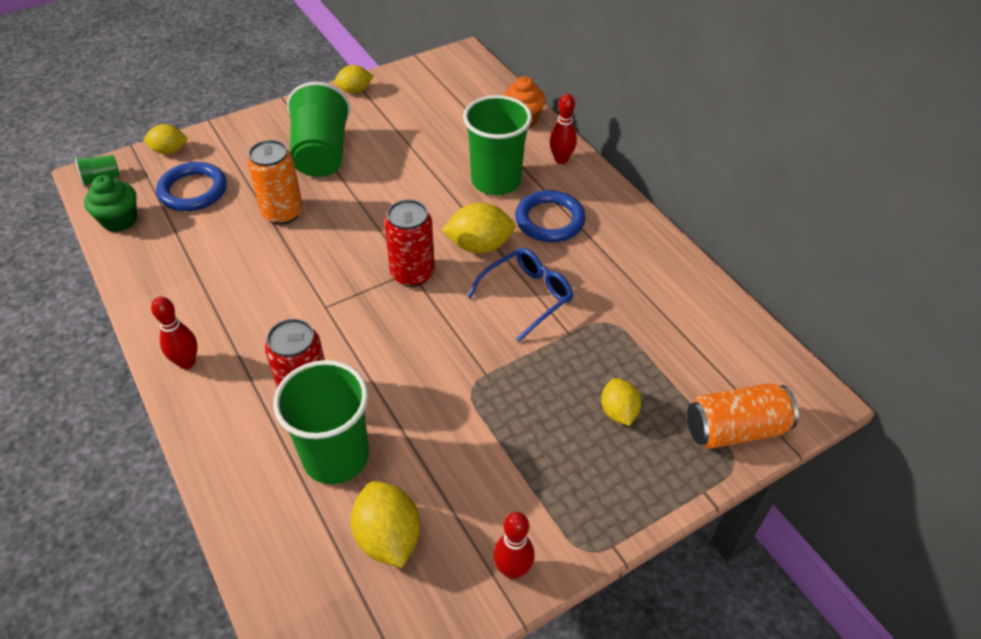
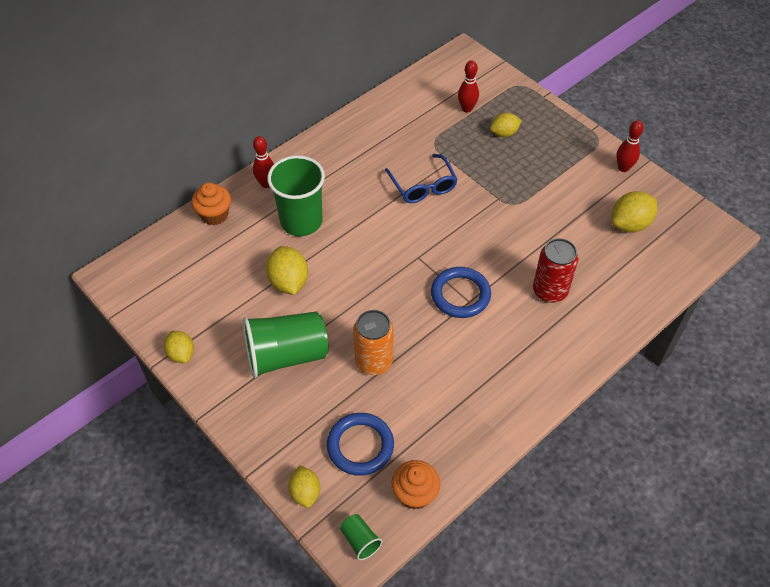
camera: 100 degrees left, 5 degrees up
(120, 220) = (415, 494): green cupcake -> orange cupcake
(187, 362) = (550, 374): red bowling pin -> red bowling pin (467, 108)
(336, 456) = (589, 262): green cup -> none
(412, 274) = (420, 255): red can -> none
(479, 246) = (380, 220): yellow lemon -> yellow lemon (288, 282)
(527, 296) = (423, 186): blue glasses -> blue glasses turned 150 degrees counterclockwise
(549, 220) = (341, 183): blue ring -> blue ring (460, 295)
(735, 429) = (497, 85): orange can -> none

